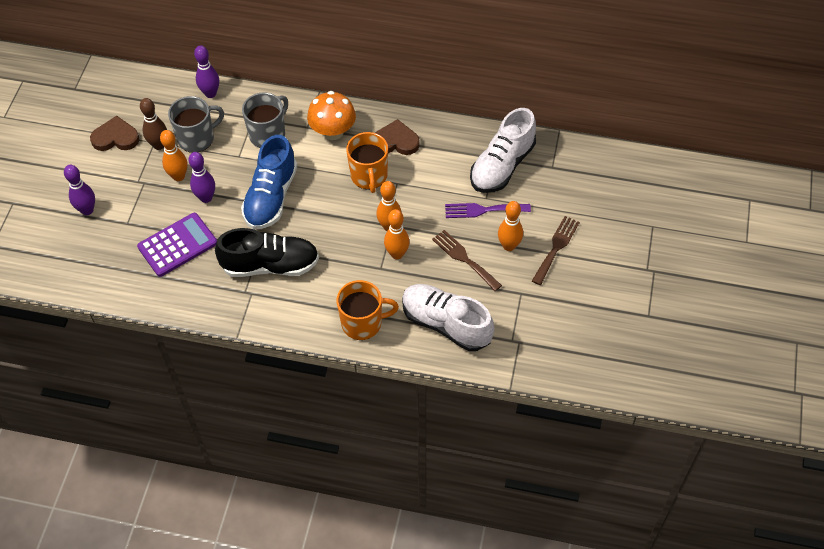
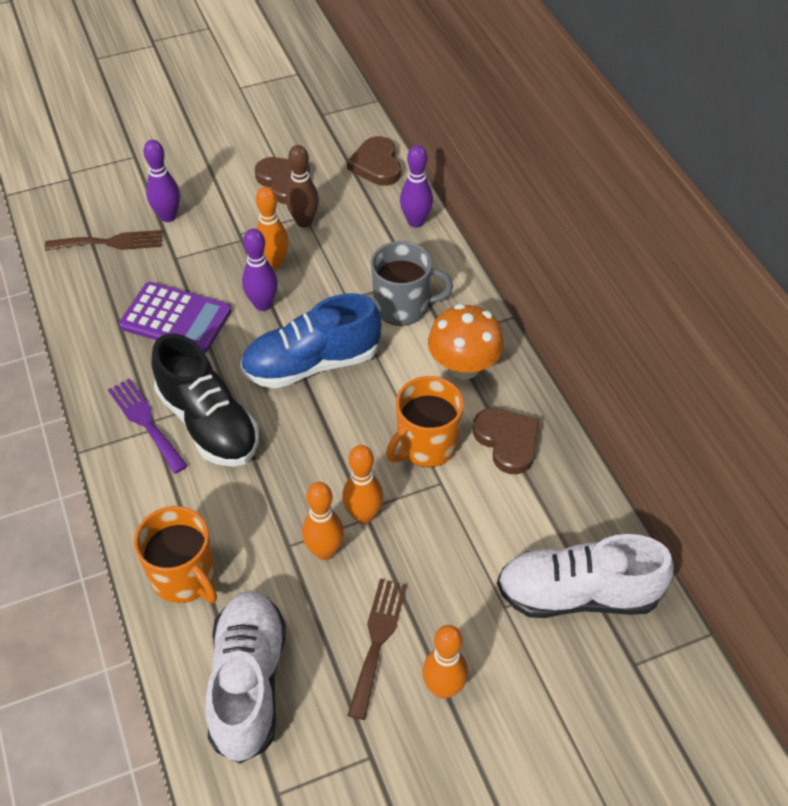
camera: 55 degrees right, 5 degrees down
(146, 86) = (376, 165): none -> brown heart
(197, 138) = (341, 247): grey mug -> none
(483, 210) = (480, 615): purple fork -> purple fork (145, 422)
(556, 247) = (491, 759): brown fork -> brown fork (110, 242)

